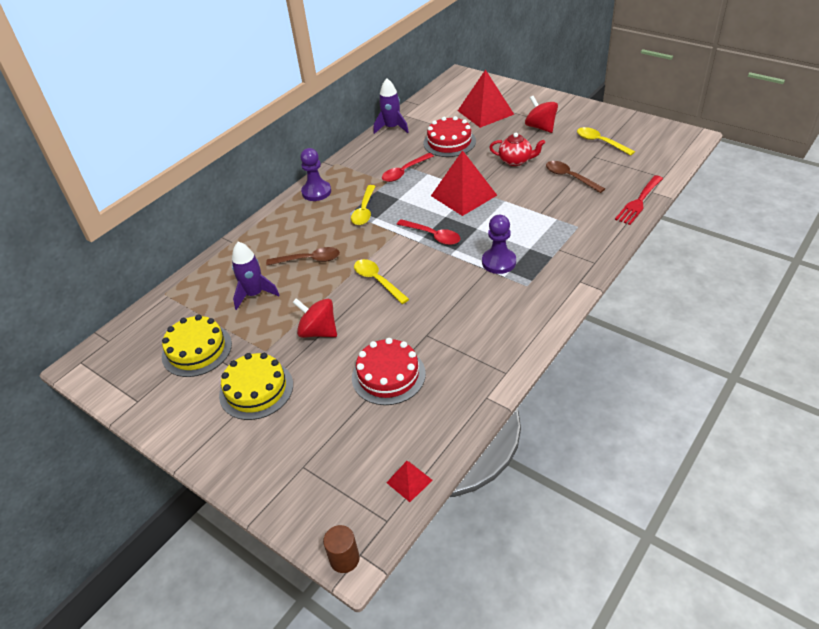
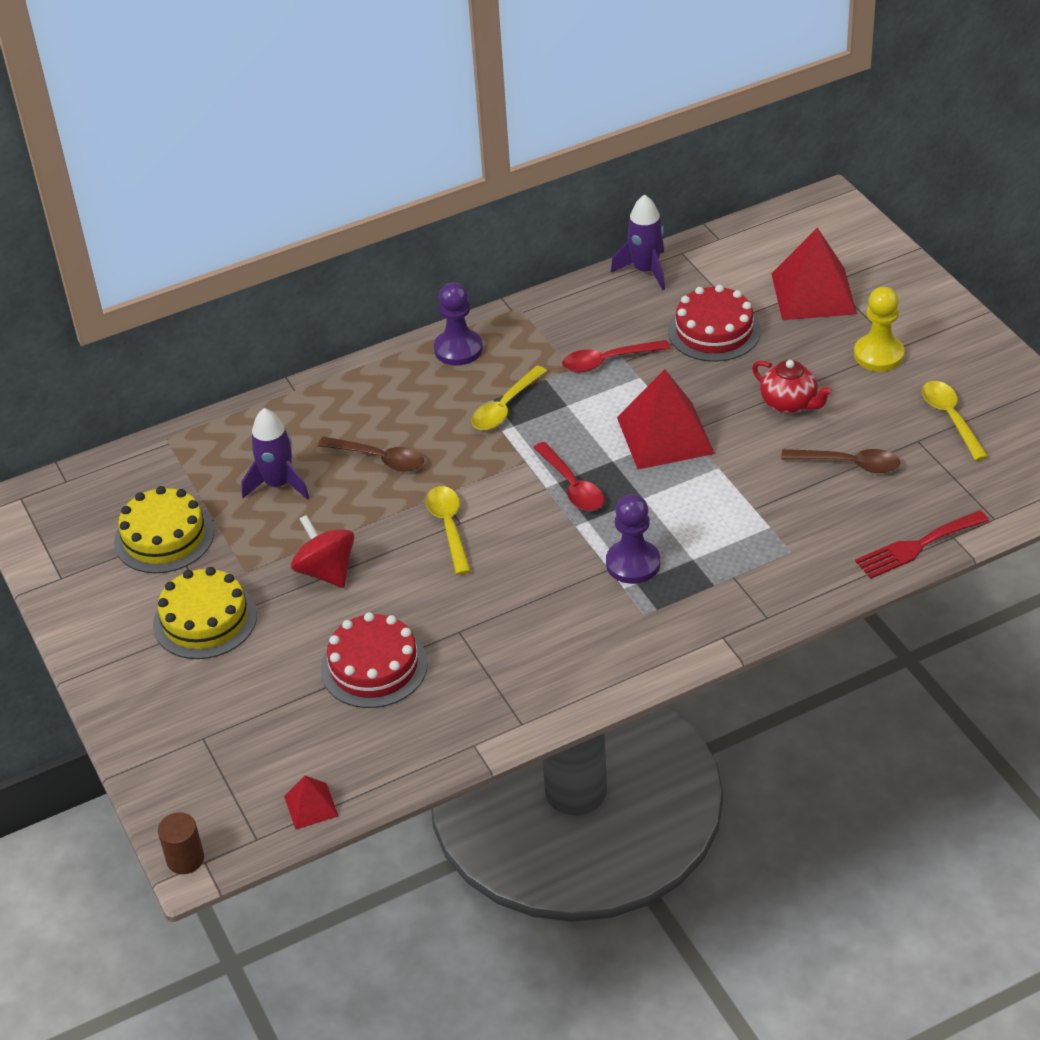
camera: 25 degrees right, 0 degrees up
(540, 127) = (878, 355): red spinning top -> yellow pawn
(570, 177) = (848, 464): brown spoon -> brown spoon turned 120 degrees clockwise

